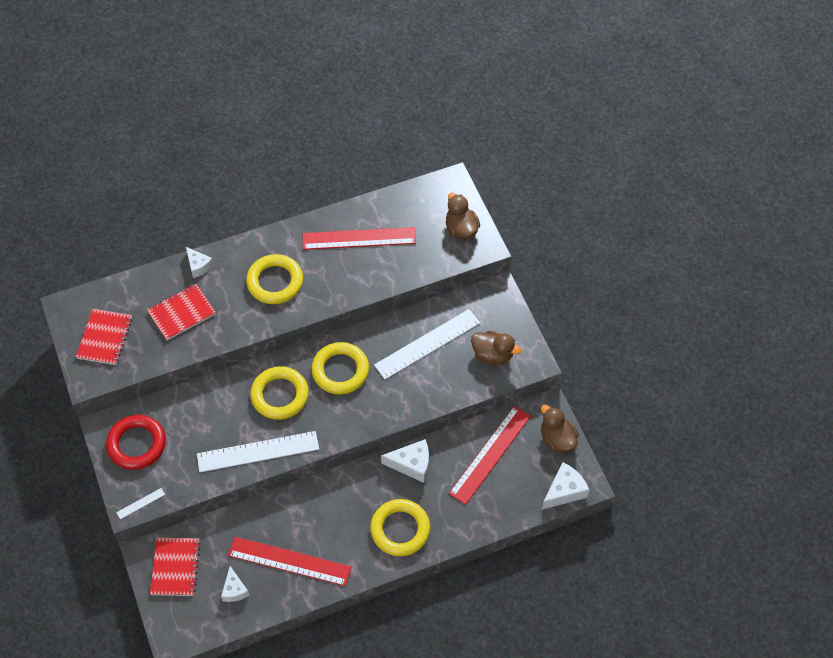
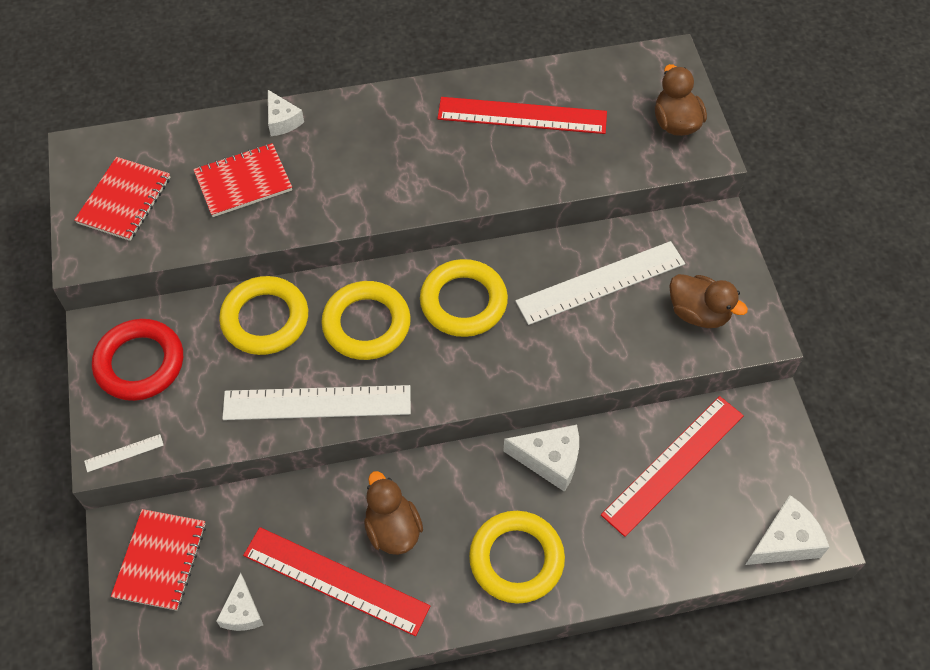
camera: 10 degrees right, 0 degrees up
(275, 282) = (388, 158): yellow ring -> yellow ring (265, 319)
(557, 439) = (781, 457): brown duck -> brown duck (393, 529)

